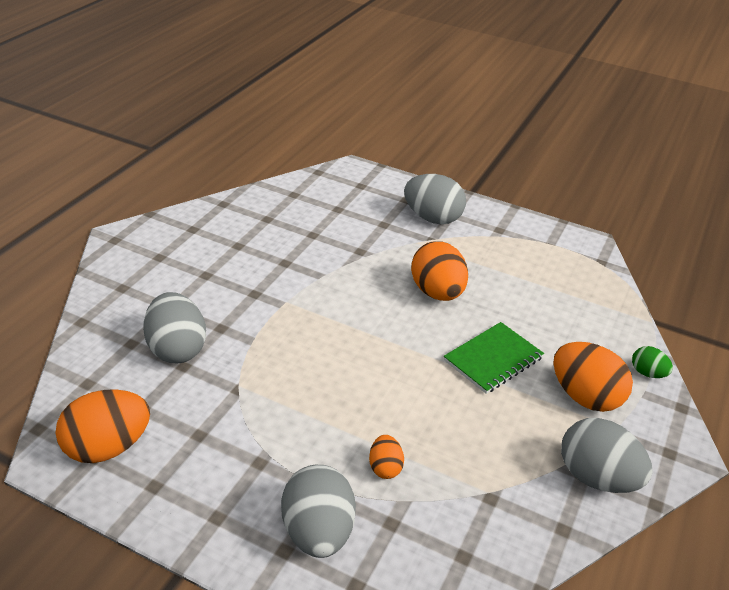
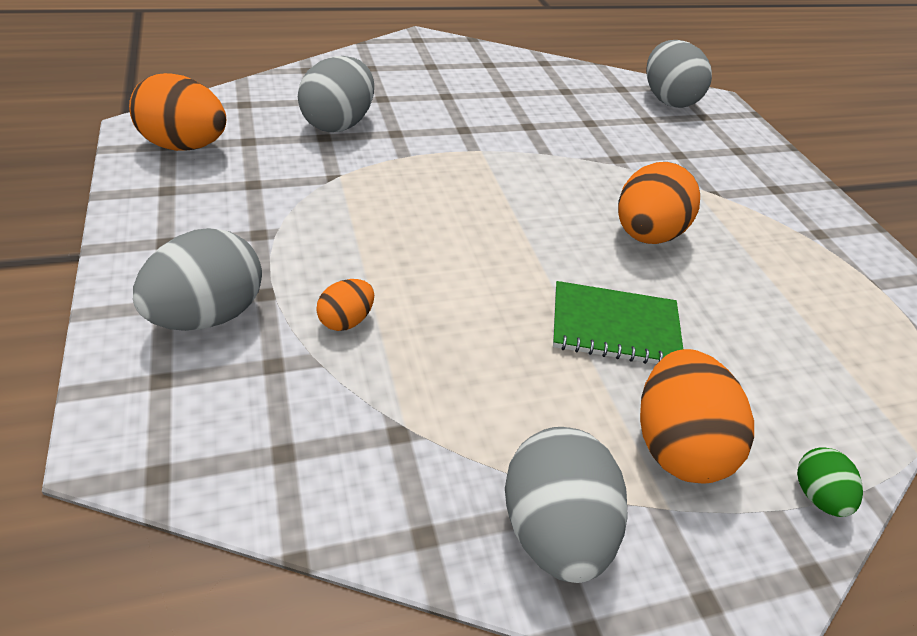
camera: 45 degrees right, 5 degrees up
(432, 218) = (746, 179): grey egg -> grey egg (668, 100)

